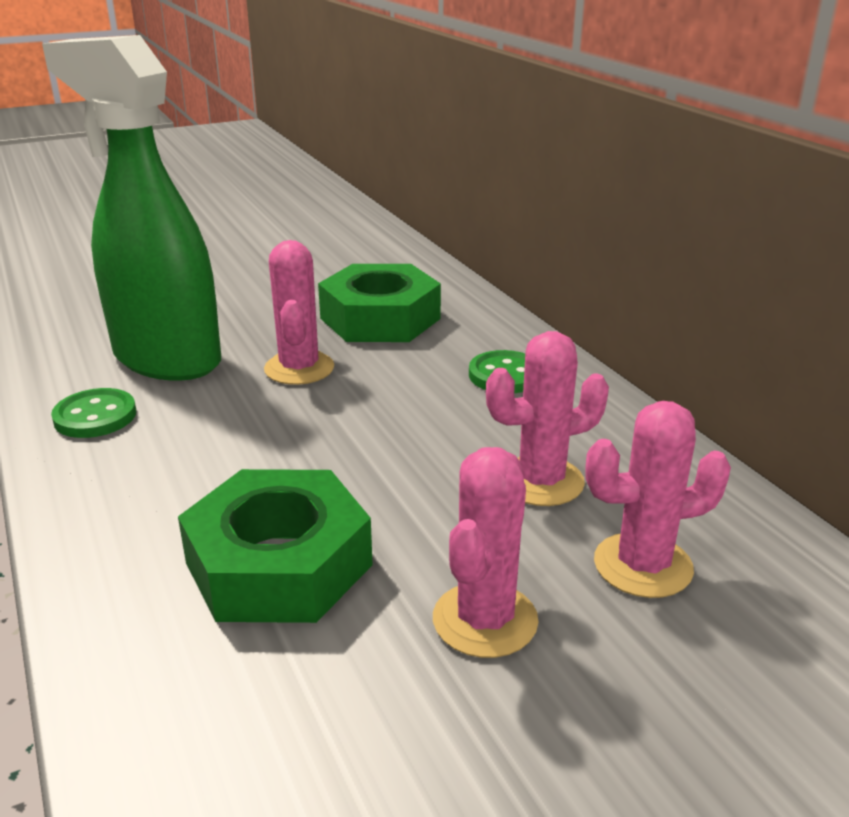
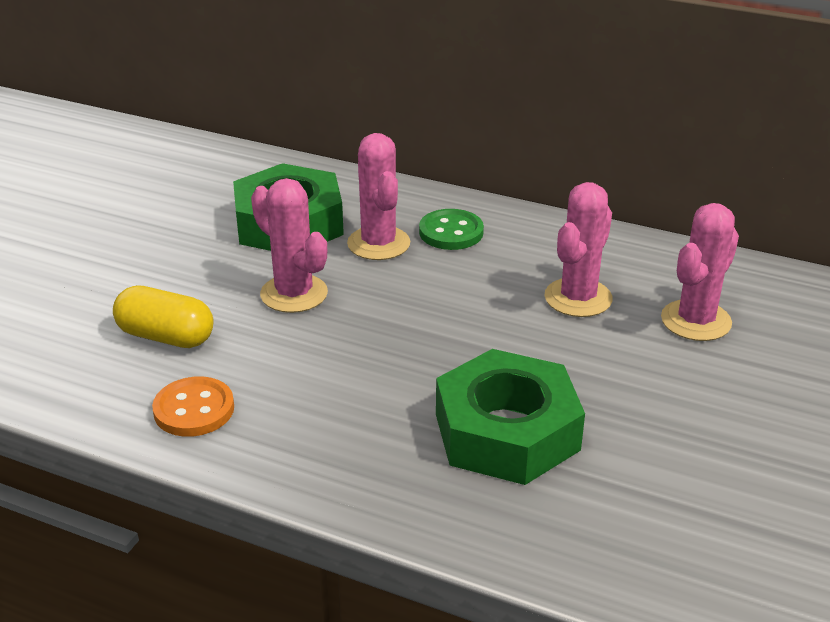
camera: 40 degrees left, 5 degrees up
(95, 416) = (194, 409): green button -> orange button
(165, 359) = (166, 336): green spray bottle -> yellow capsule
(485, 620) = (662, 395): pink cactus -> pink cactus (378, 243)

